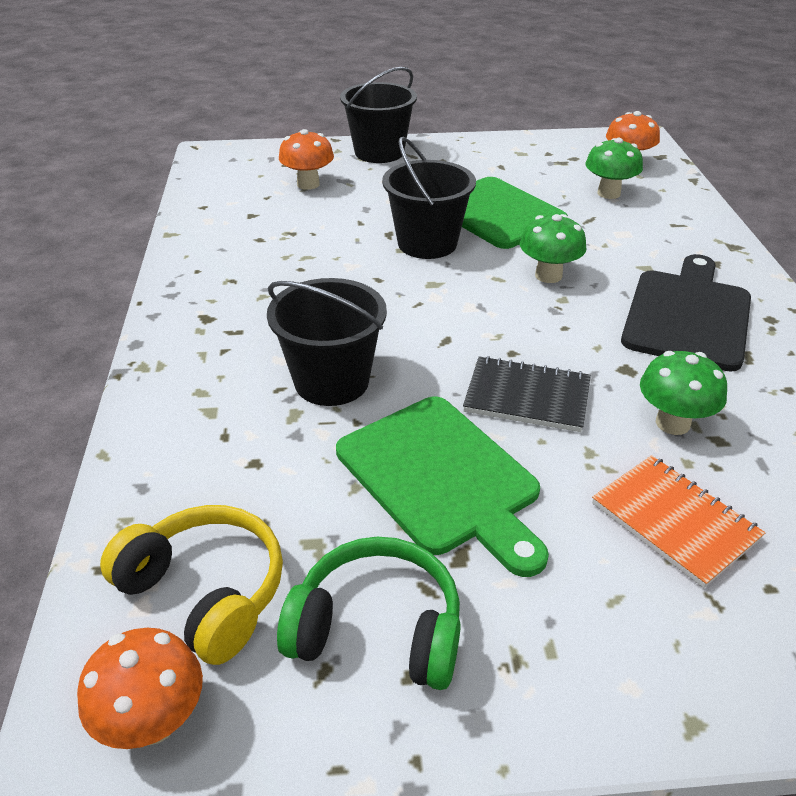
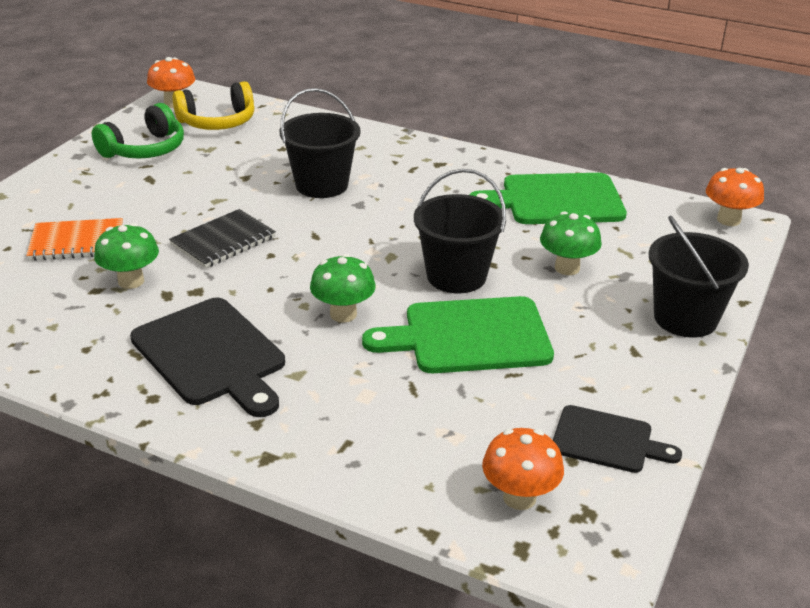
camera: 120 degrees right, 5 degrees down
(308, 184) = (629, 254): orange mushroom -> orange mushroom (728, 220)
(442, 478) = (201, 191): green cutting board -> green cutting board (556, 200)
(543, 152) = (607, 441): none -> black cutting board
(608, 193) = (456, 435): green mushroom -> green mushroom (567, 268)

